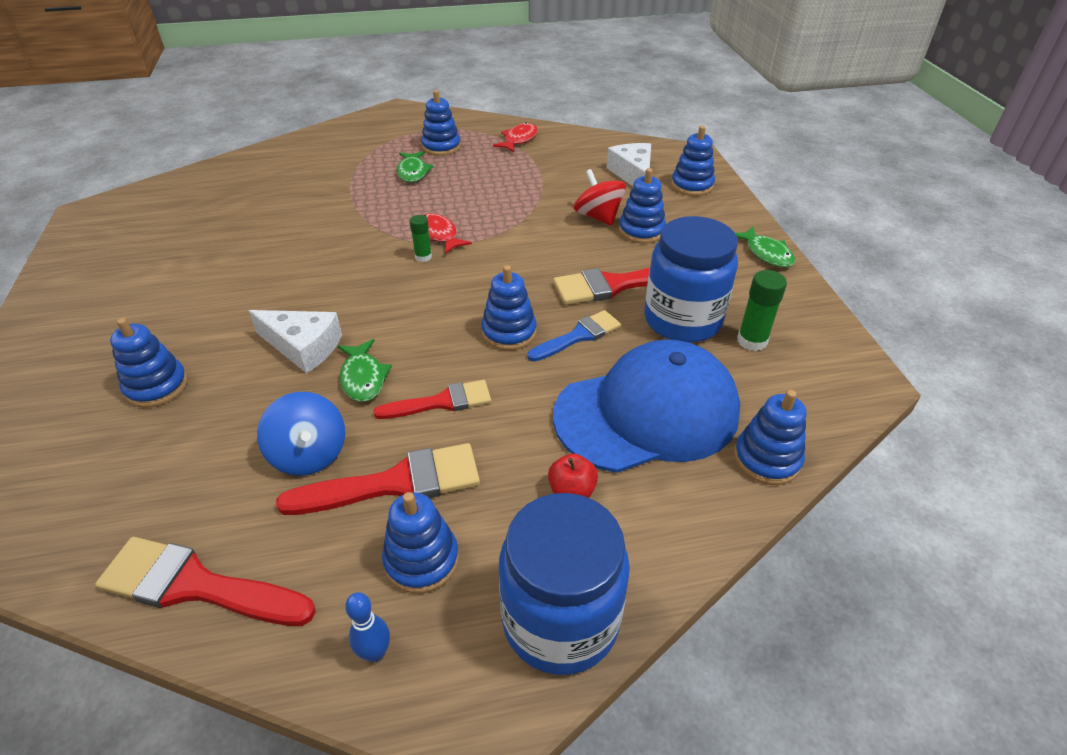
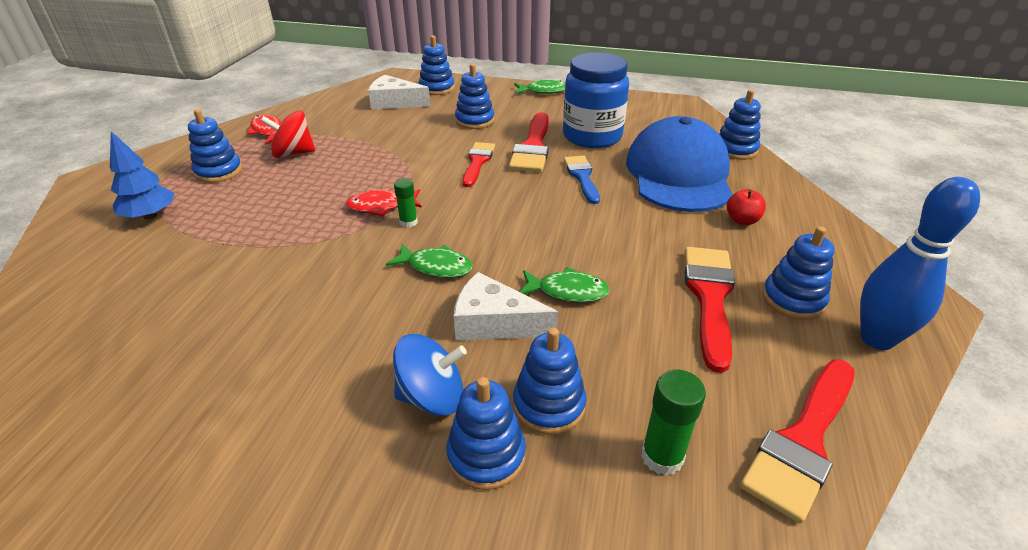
camera: 65 degrees left, 5 degrees down
(303, 347) = (494, 322): white cheese -> white cheese turned 120 degrees counterclockwise
(309, 454) = (656, 342): blue spinning top -> blue spinning top (432, 397)
(367, 149) = (150, 216): none -> blue tree
(375, 653) = (877, 339): blue bowling pin -> blue bowling pin, size x2.09
(413, 172) = (245, 197): green fish -> green fish (436, 267)
(441, 402) = (624, 255): red brush -> red brush (477, 162)
(509, 332) = (556, 204): blue stacking toy -> blue stacking toy (549, 405)
(560, 621) = (851, 252): blue jar -> none
(598, 217) = (437, 130): red spinning top -> red spinning top (293, 153)
(752, 341) = (628, 122): green glue stick -> green glue stick (662, 456)

